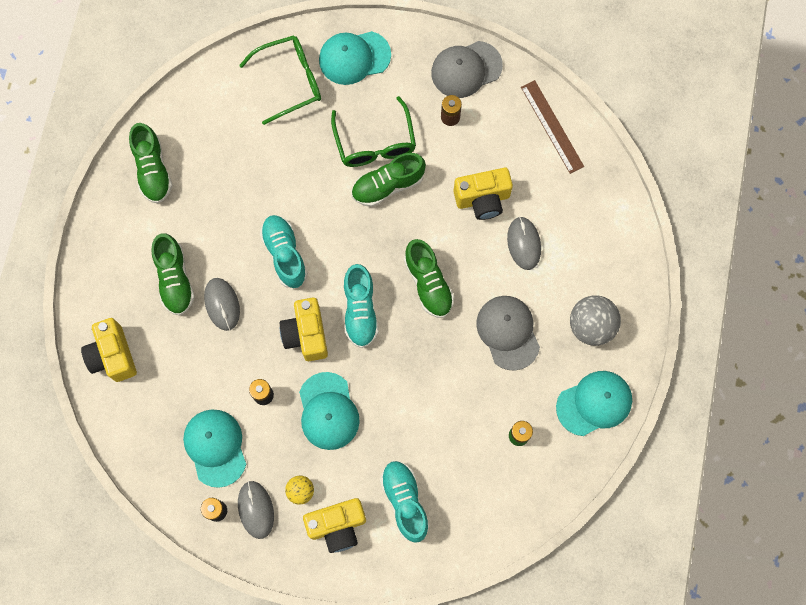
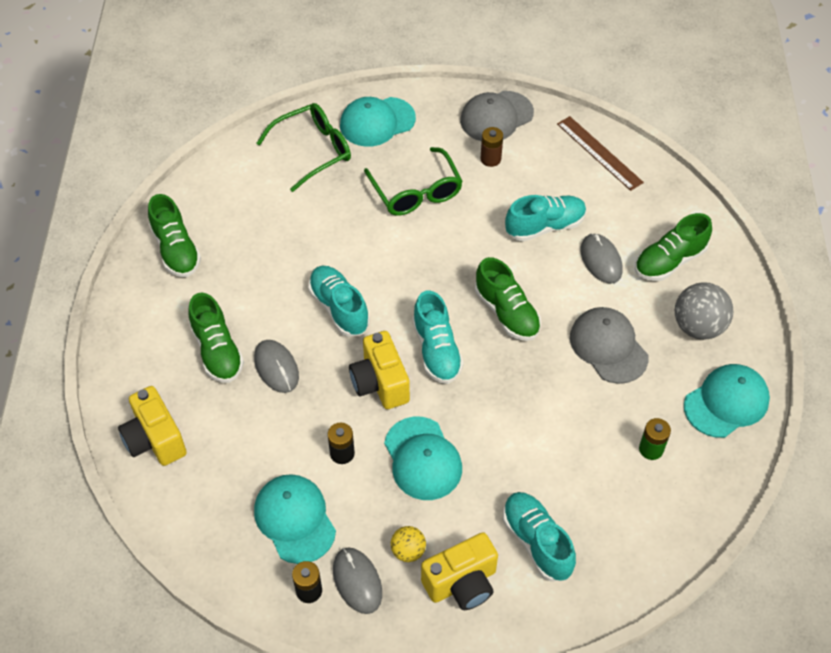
camera: 10 degrees left, 20 degrees down
(388, 185) = (439, 228): green shoe -> green shoe (669, 261)
(482, 199) = (545, 226): yellow camera -> turquoise shoe

